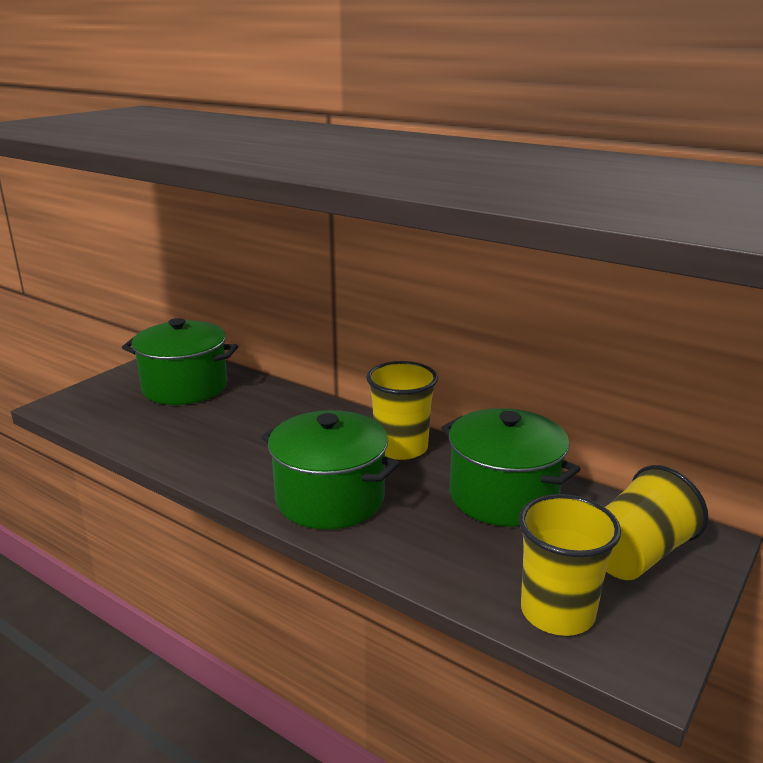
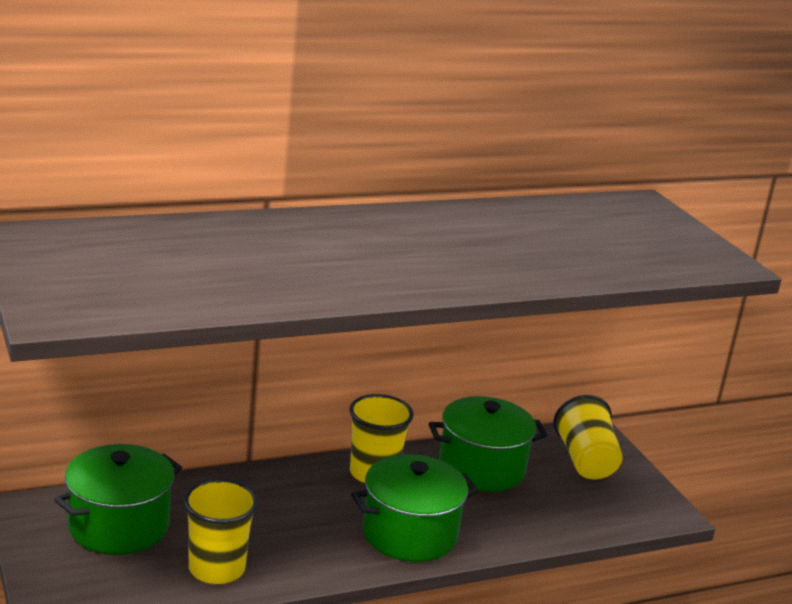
camera: 60 degrees left, 0 degrees up
(557, 612) = (609, 513): yellow cup -> yellow cup (216, 569)

